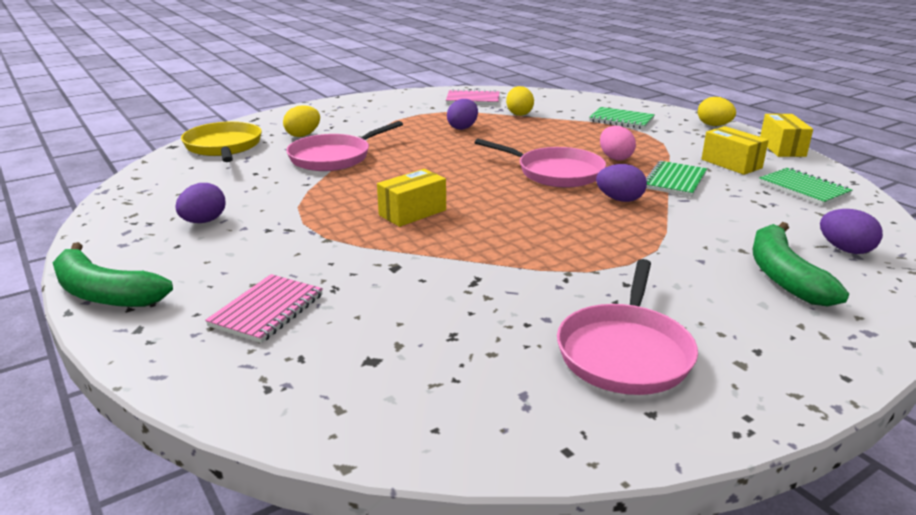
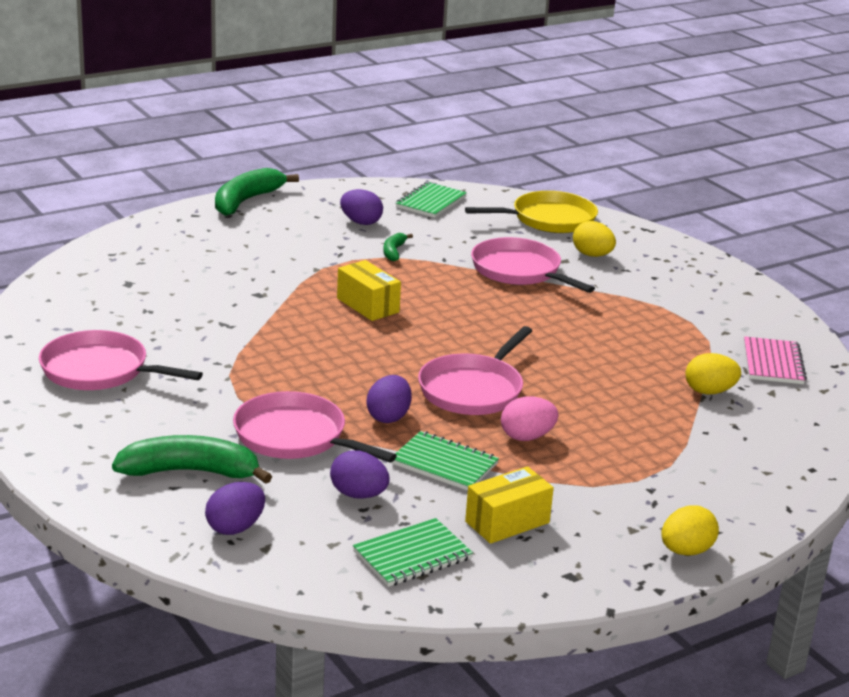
camera: 90 degrees right, 0 degrees up
(267, 310) = (205, 250): pink notebook -> none
(286, 204) = (394, 252): none -> green banana
(462, 128) = (636, 347): purple egg -> purple egg (358, 495)
(621, 120) = (698, 470): green notebook -> green notebook (431, 202)
(681, 234) = (294, 436): none -> pink pan
(782, 148) = (578, 588): yellow box -> none

